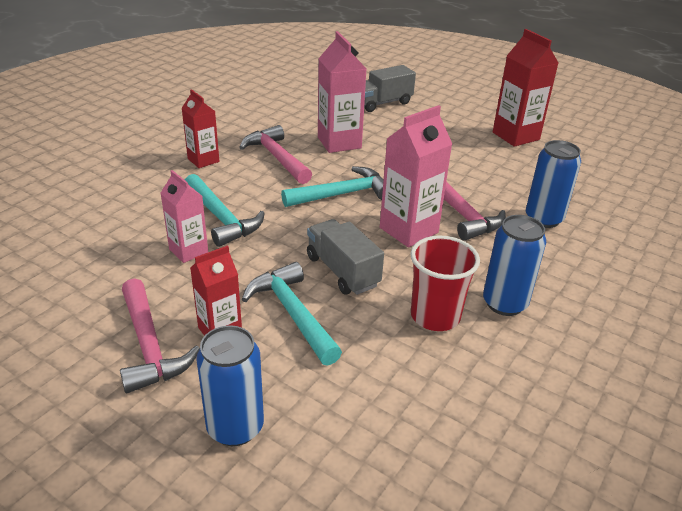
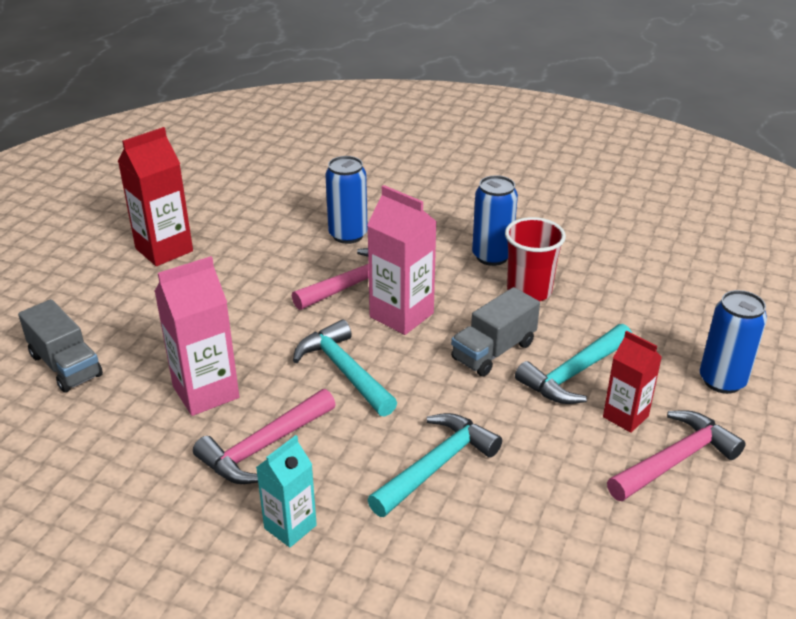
camera: 100 degrees left, 0 degrees up
(188, 251) = (515, 476): pink carton -> none
(203, 160) = (290, 527): red carton -> turquoise carton

